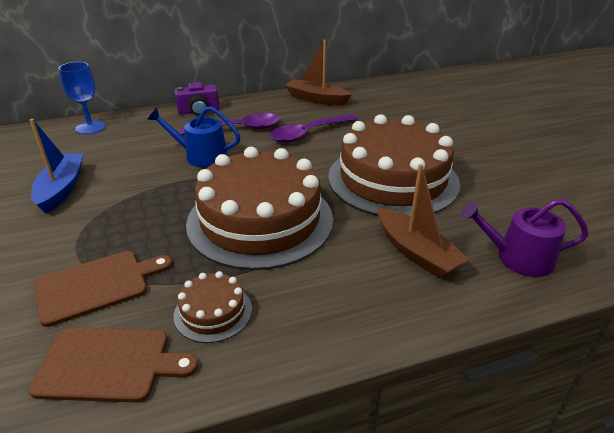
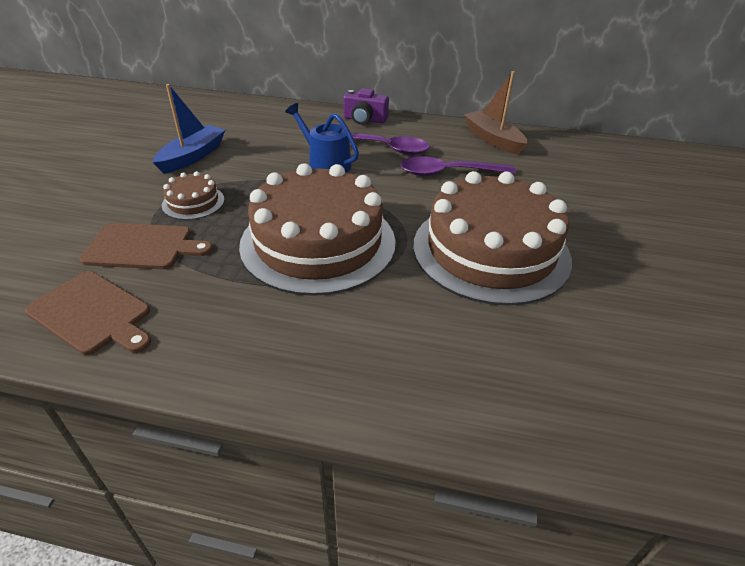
camera: 30 degrees right, 5 degrees up
(90, 127) = (262, 109): blue goblet -> none
(213, 312) = (201, 308): brown cake -> brown cake (193, 202)
(416, 252) = (437, 337): brown boat -> none
(518, 258) = (550, 395): purple watering can -> none

